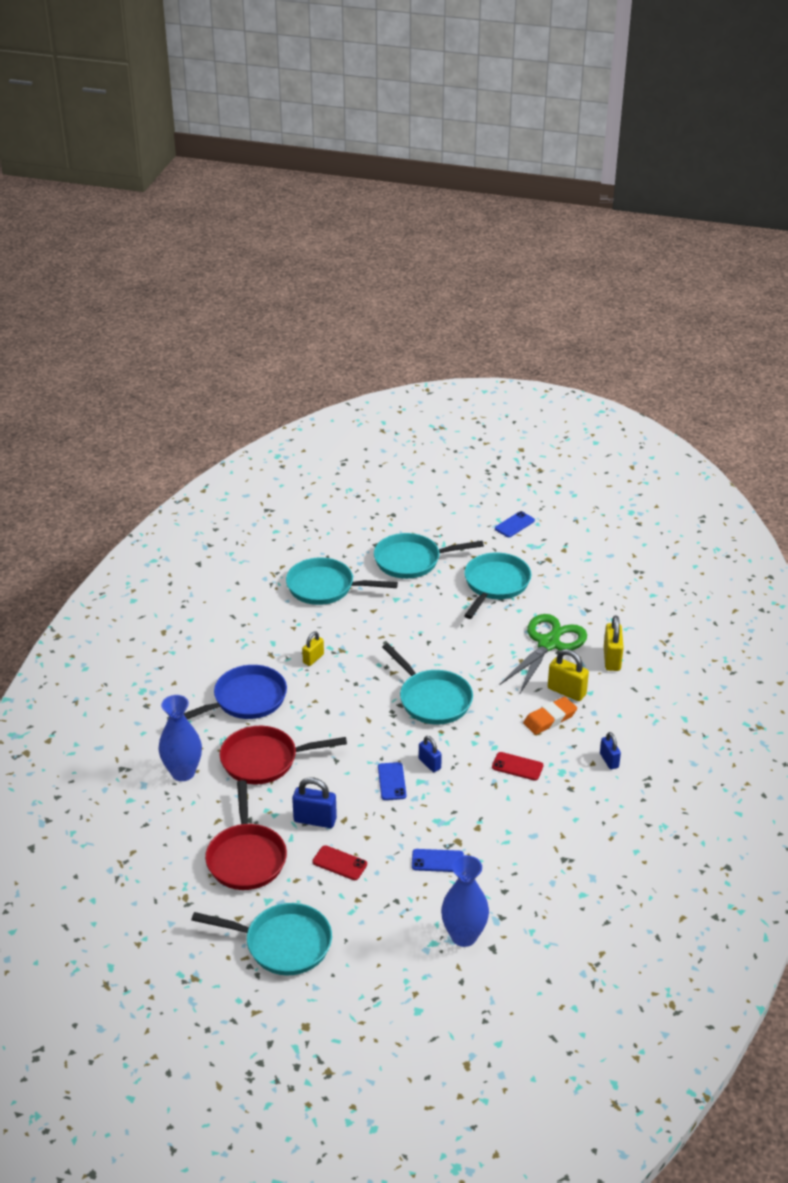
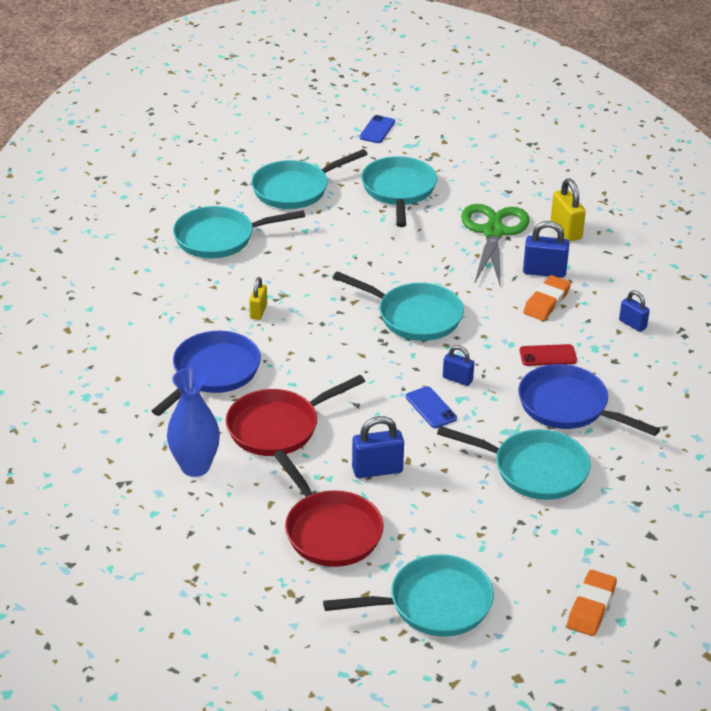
camera: 25 degrees left, 0 degrees up
(339, 863) = (435, 504): red phone -> none
(402, 990) = (591, 607): none -> orange eraser
(437, 861) = (534, 470): blue phone -> turquoise pan
(464, 936) = (614, 533): blue vase -> none
(503, 816) = (568, 406): none -> blue pan
(566, 691) = (544, 272): yellow padlock -> blue padlock

